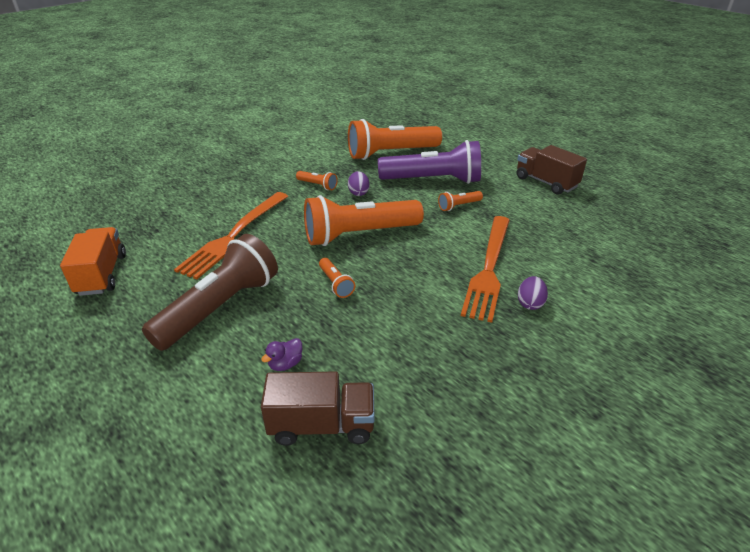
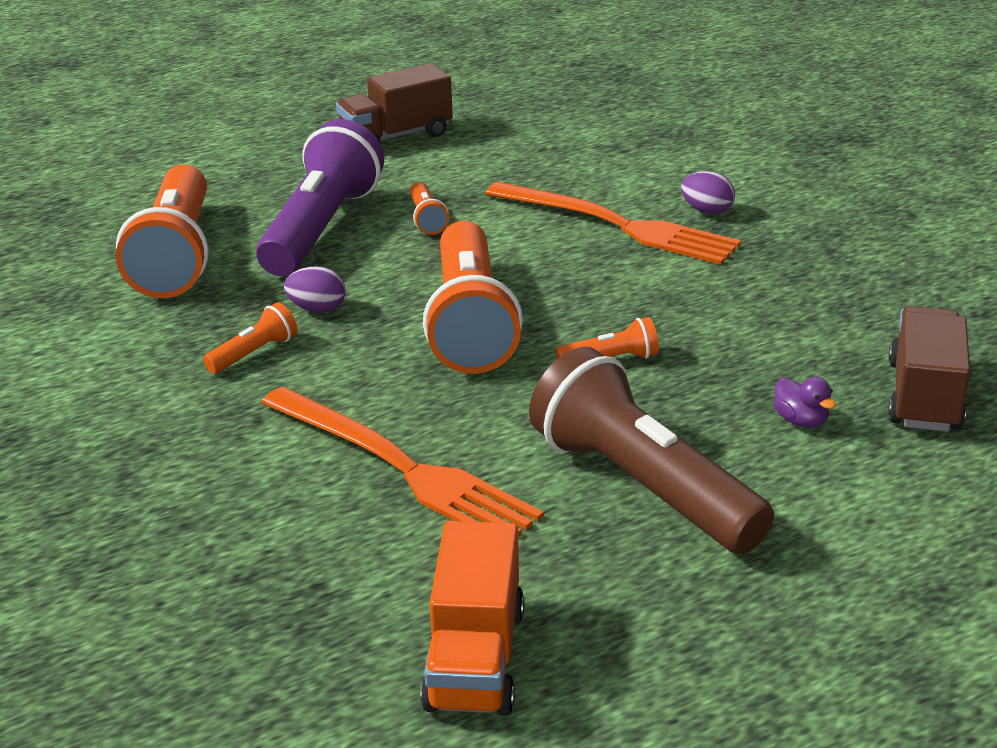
camera: 75 degrees left, 5 degrees down
(102, 274) = (475, 658): orange truck -> orange truck turned 90 degrees counterclockwise

